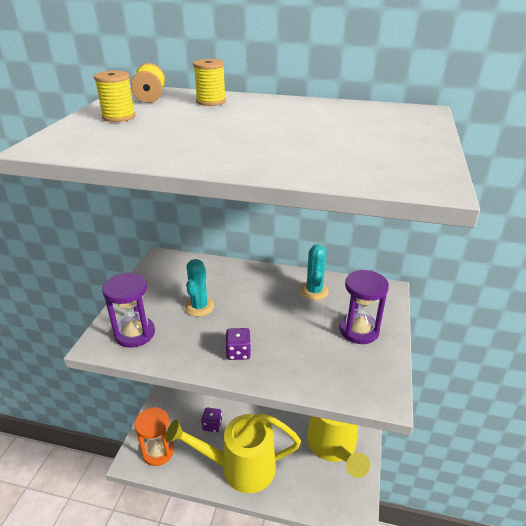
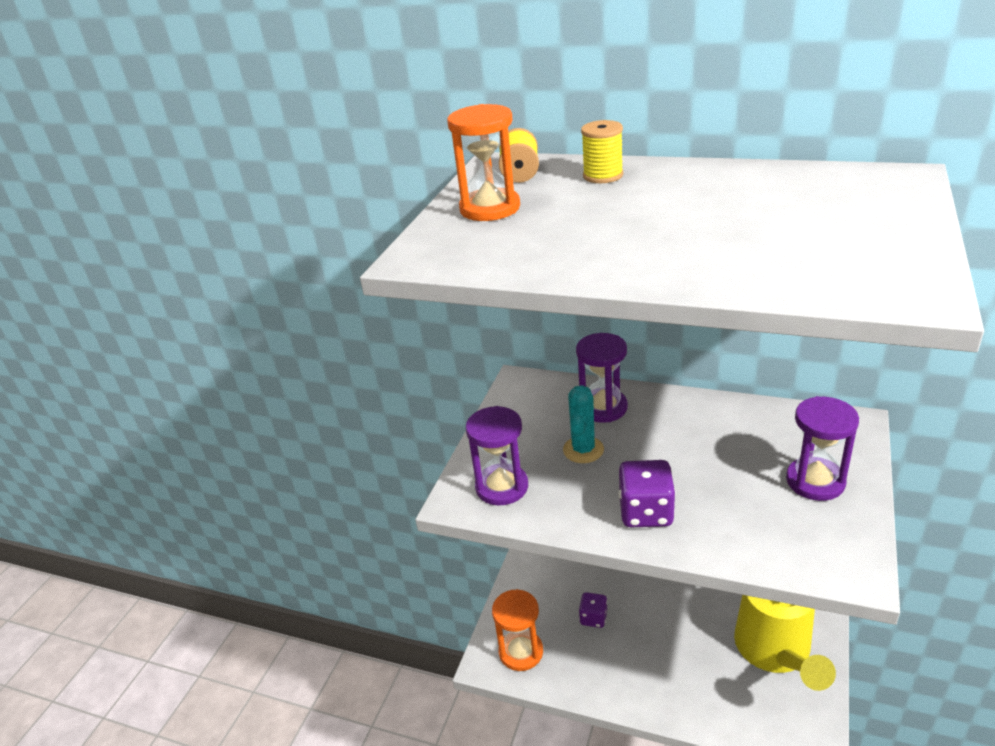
camera: 10 degrees right, 0 degrees up
(119, 117) = (490, 208): yellow spool -> orange hourglass
(218, 277) = (603, 408): none -> purple hourglass
(238, 352) = (646, 512): purple dice -> purple dice, size x1.55
(240, 467) = (639, 677): yellow watering can -> none
(314, 291) = (745, 426): turquoise cactus -> none

